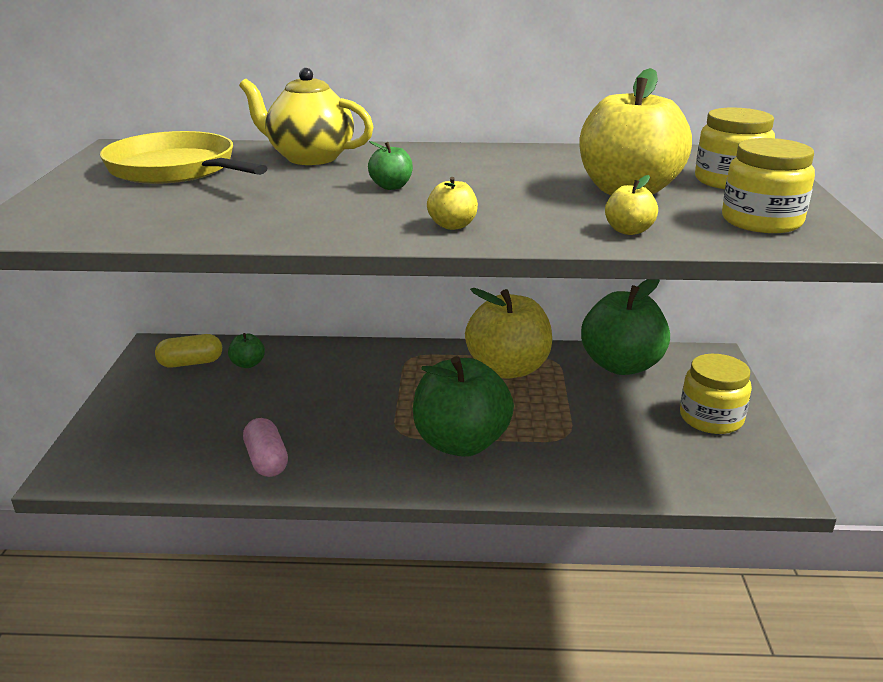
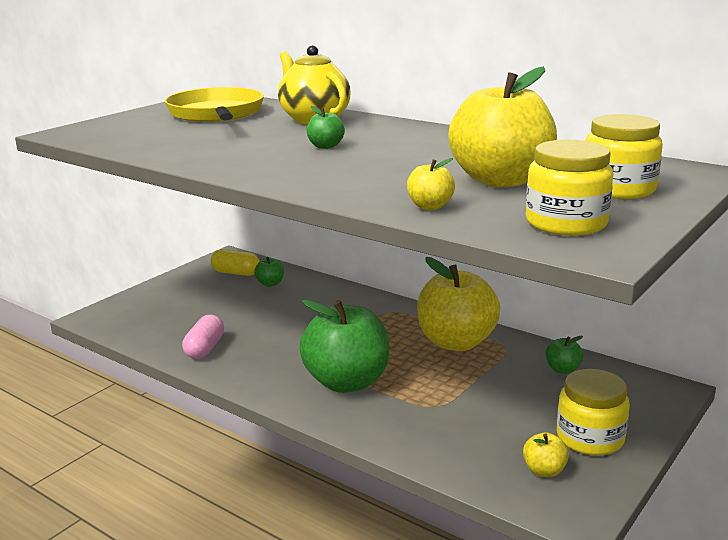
camera: 35 degrees right, 5 degrees down
(452, 225) = (308, 178): yellow apple -> yellow apple (544, 471)
(621, 365) = (562, 369): green apple -> green apple, size x0.42

